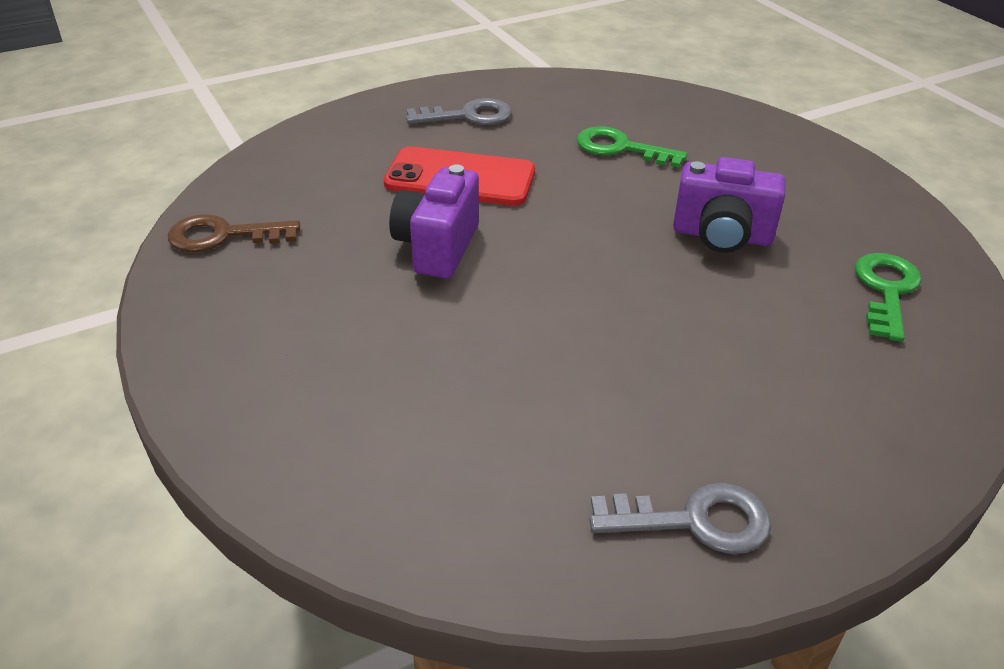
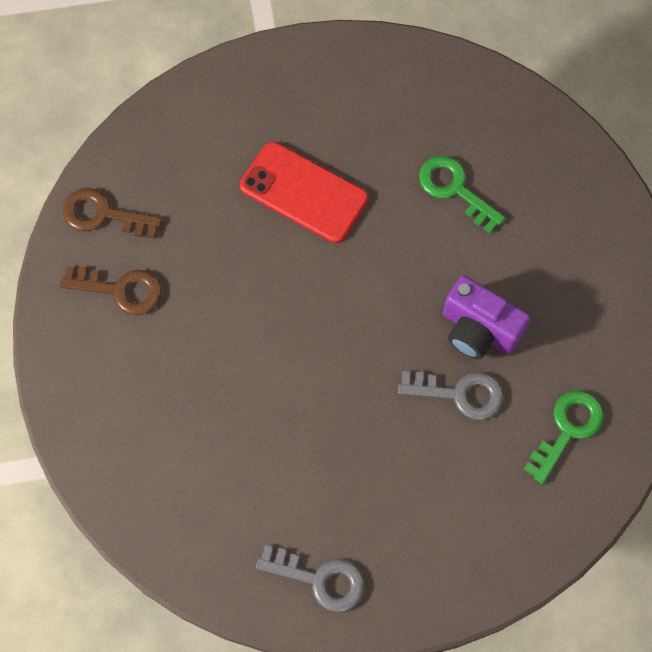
camera: 20 degrees right, 30 degrees up
(266, 291) = (120, 290): none -> brown key
(437, 247) = (256, 277): purple camera -> none
(468, 116) = (343, 101): grey key -> grey key (459, 394)

